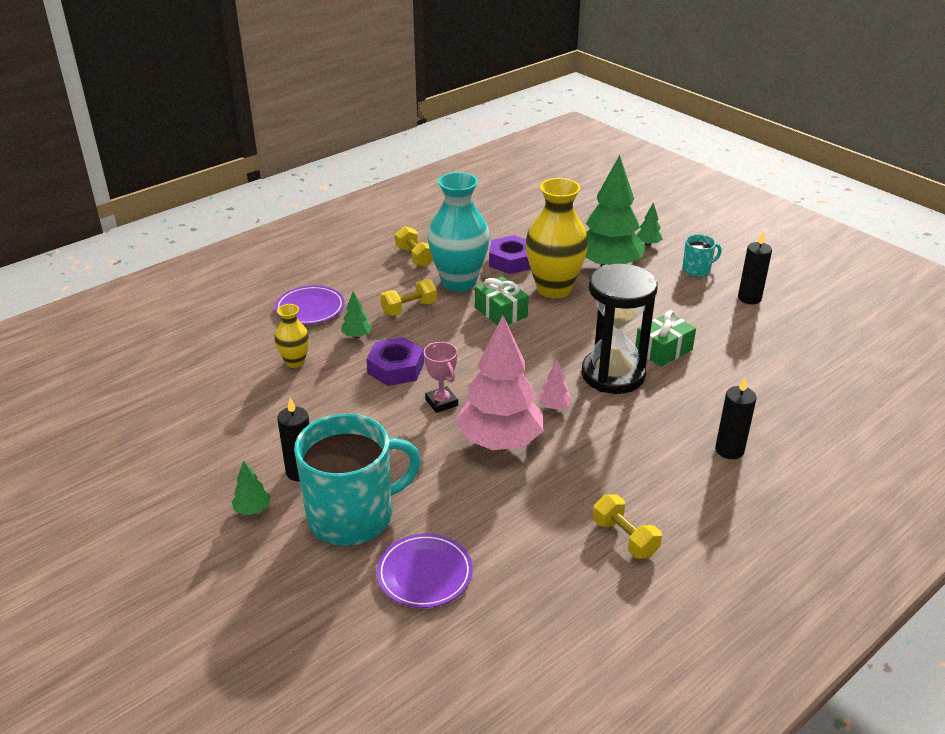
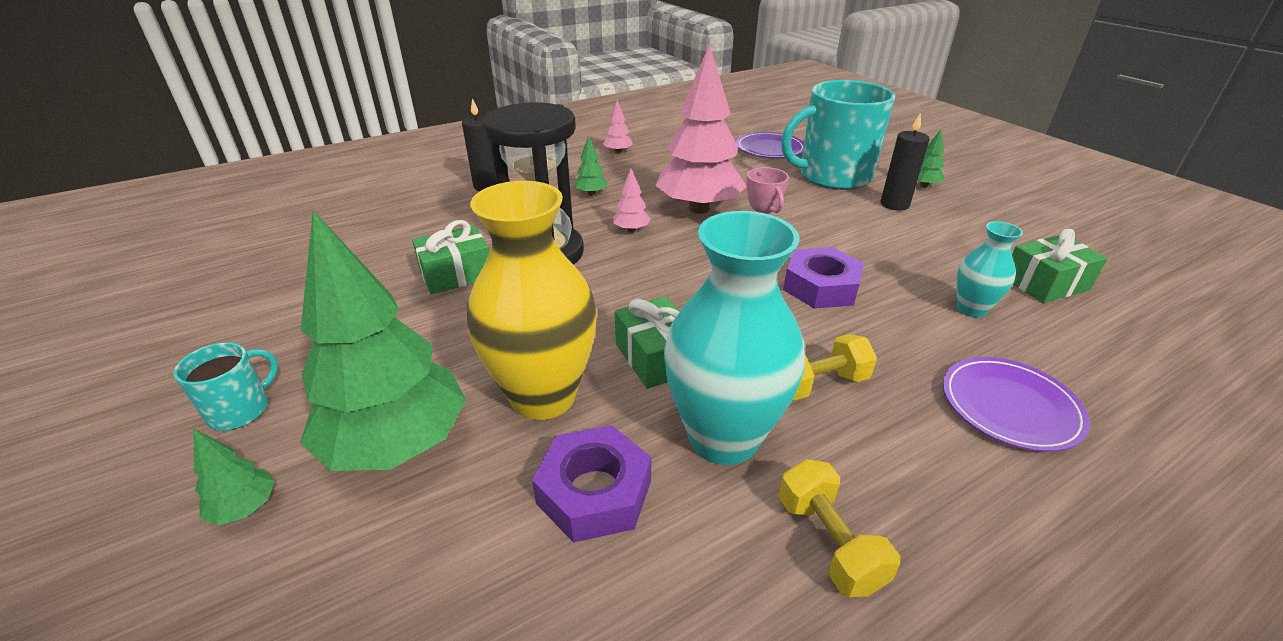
camera: 170 degrees left, 0 degrees up
(224, 389) = (1045, 283): none -> green gift
(295, 362) = (971, 309): yellow vase -> turquoise vase
(357, 336) = (895, 340): green tree -> green tree (591, 194)
(625, 538) = (618, 152): yellow dumbbell -> pink tree
(697, 270) = (240, 410): turquoise mug -> turquoise mug turned 135 degrees clockwise
(749, 298) = (239, 337): black candle -> none

